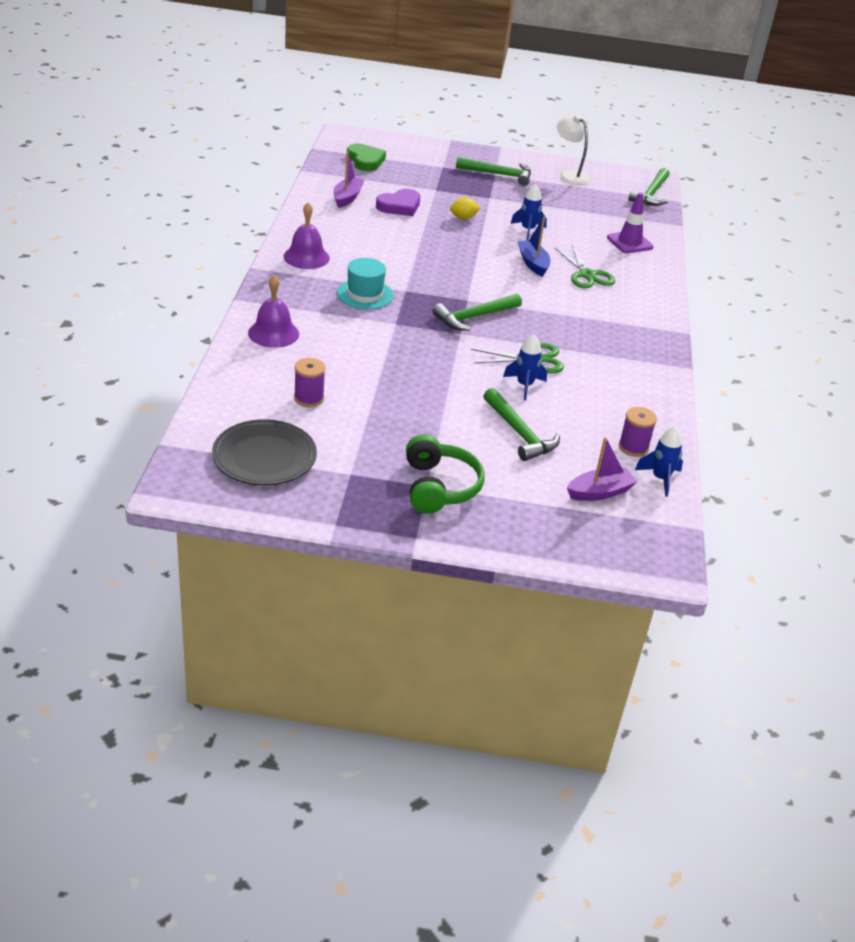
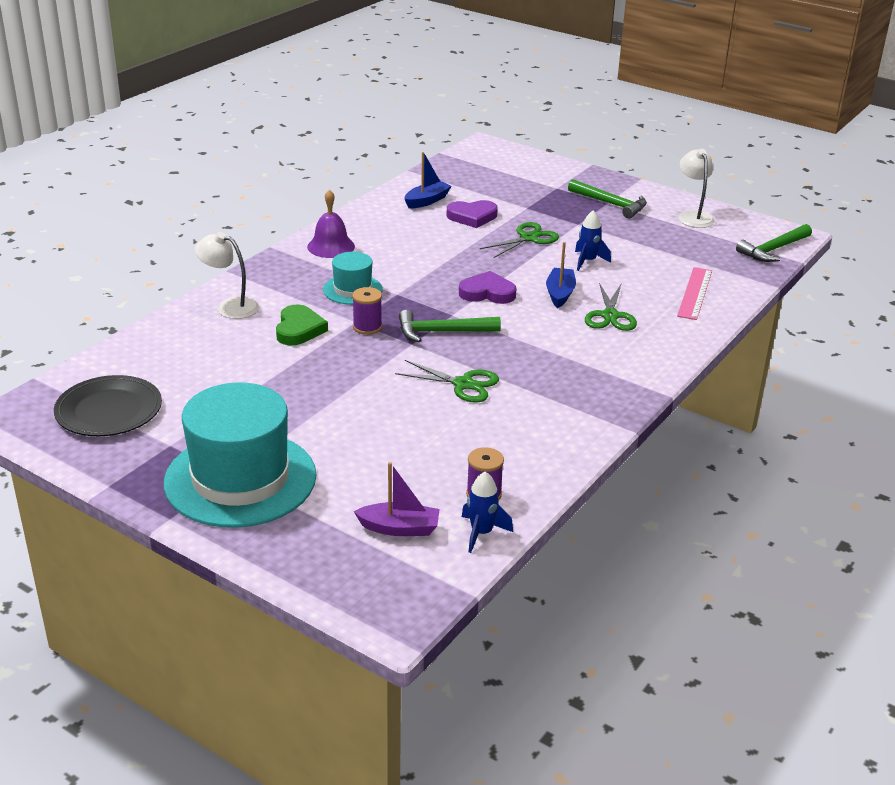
camera: 30 degrees right, 5 degrees down
(273, 333) = (230, 306): purple bell -> white lamp
(309, 398) = (202, 370): purple spool -> purple spool (367, 327)
(347, 198) = (427, 201): purple boat -> blue boat
(365, 160) = (480, 170): green heart -> green heart (299, 329)
(439, 487) = (240, 479): green headphones -> turquoise hat
(463, 218) = (528, 238): yellow lemon -> green scissors
(477, 274) = (487, 293): none -> purple heart
(519, 433) = (374, 450): green hammer -> none
(524, 385) = (427, 407): blue rocket -> none
(629, 242) = (695, 293): purple traffic cone -> pink ruler

